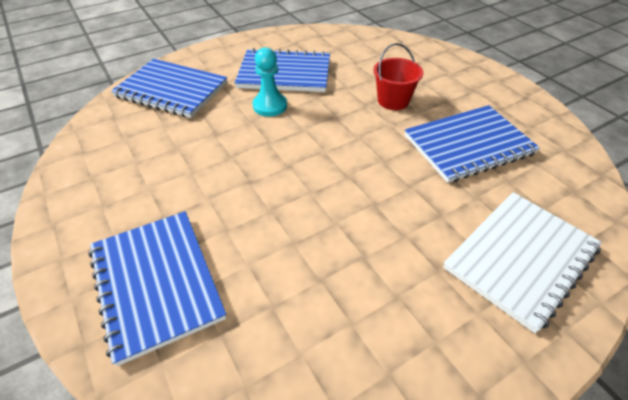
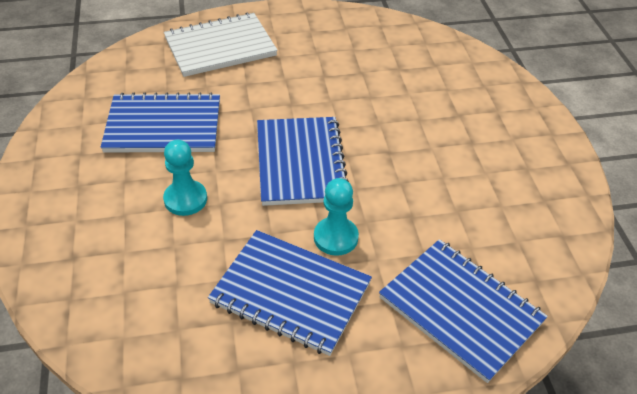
camera: 160 degrees left, 0 degrees up
(156, 283) = (476, 100): blue notebook -> blue notebook (300, 163)
(393, 100) = (185, 199): red bucket -> turquoise pawn

